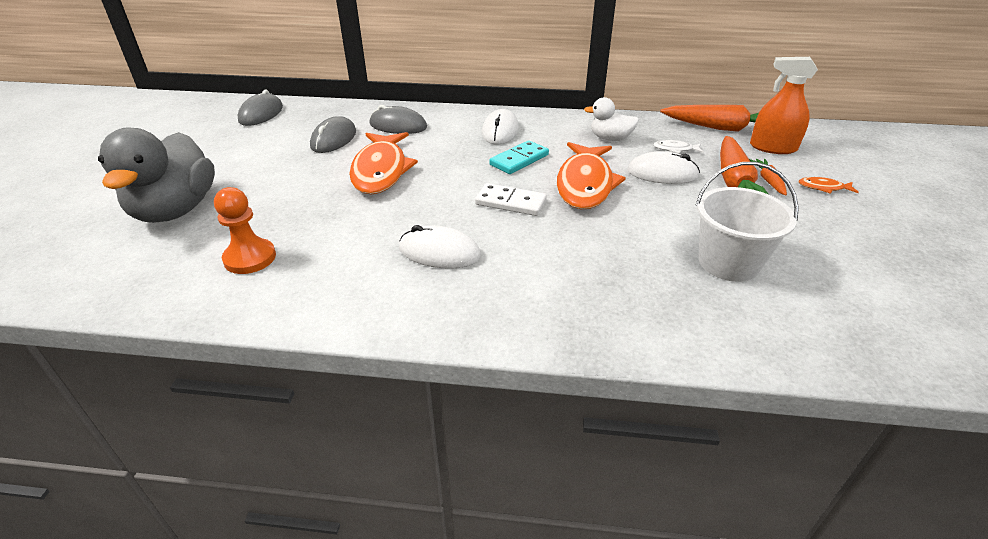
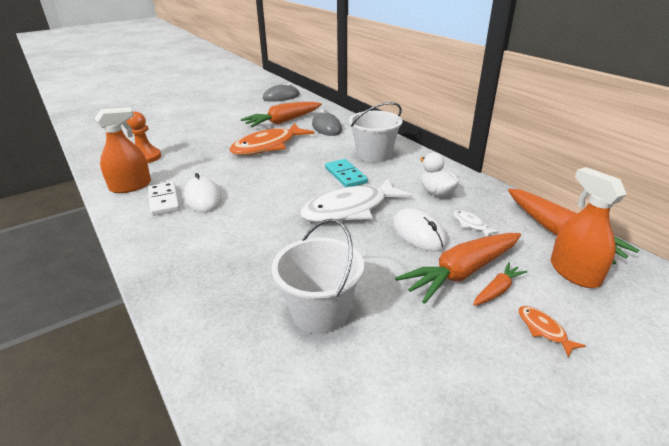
camera: 50 degrees right, 5 degrees down
(175, 210) = (168, 125): grey duck -> none
(320, 295) = (130, 186): none -> orange spray bottle
(333, 139) = (283, 121): grey mouse -> orange carrot
(500, 131) = (374, 154): white mouse -> white bucket
(510, 202) = (286, 195): white domino -> white domino (164, 201)
(519, 160) = (346, 175): turquoise domino -> turquoise domino turned 60 degrees clockwise
(585, 184) = (350, 209): orange fish -> white fish

